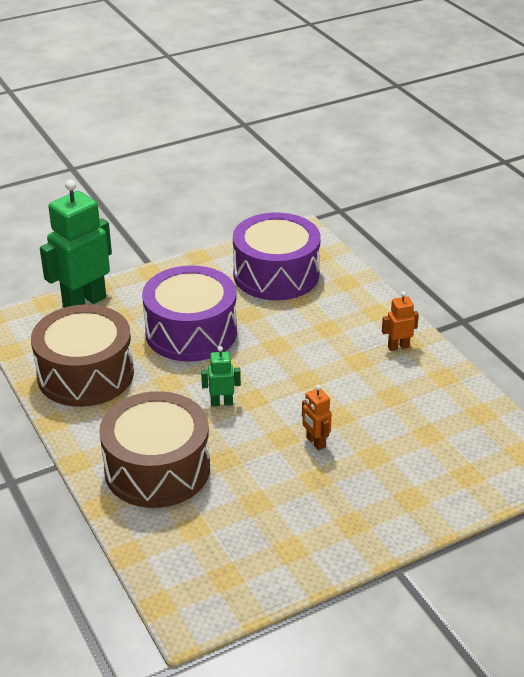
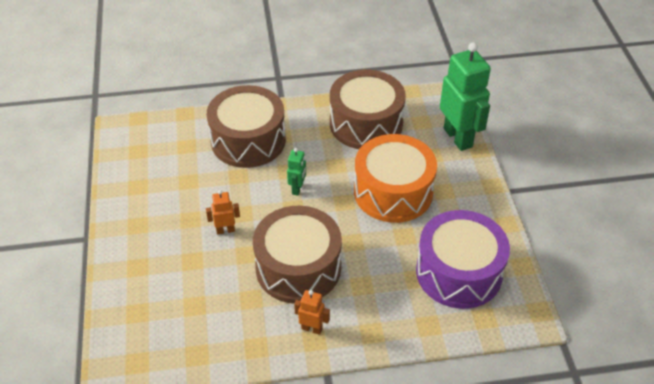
camera: 110 degrees right, 10 degrees up
(191, 332) = (393, 192): purple drum -> orange drum
(333, 373) = (298, 267): none -> brown drum
(398, 347) = (312, 328): orange robot -> orange robot turned 75 degrees counterclockwise

